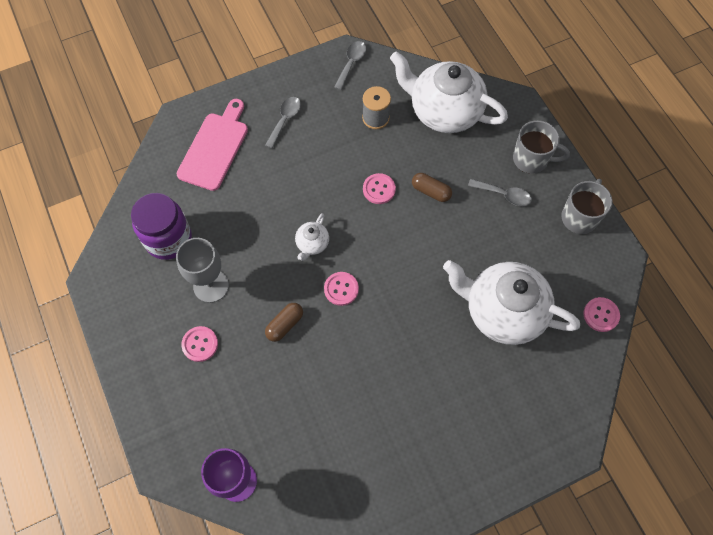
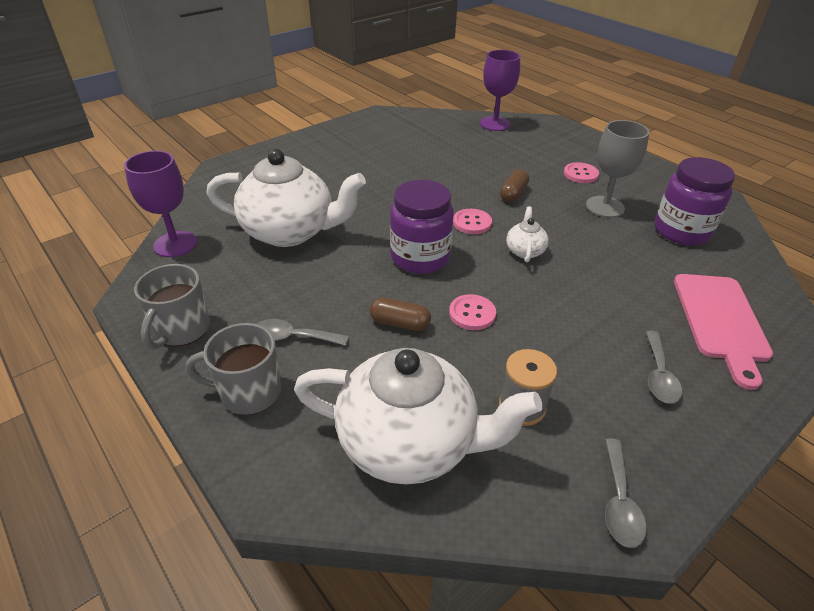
camera: 165 degrees right, 25 degrees down
(399, 254) = (420, 257): none -> purple jar
(601, 315) = (175, 244): pink button -> purple goblet

